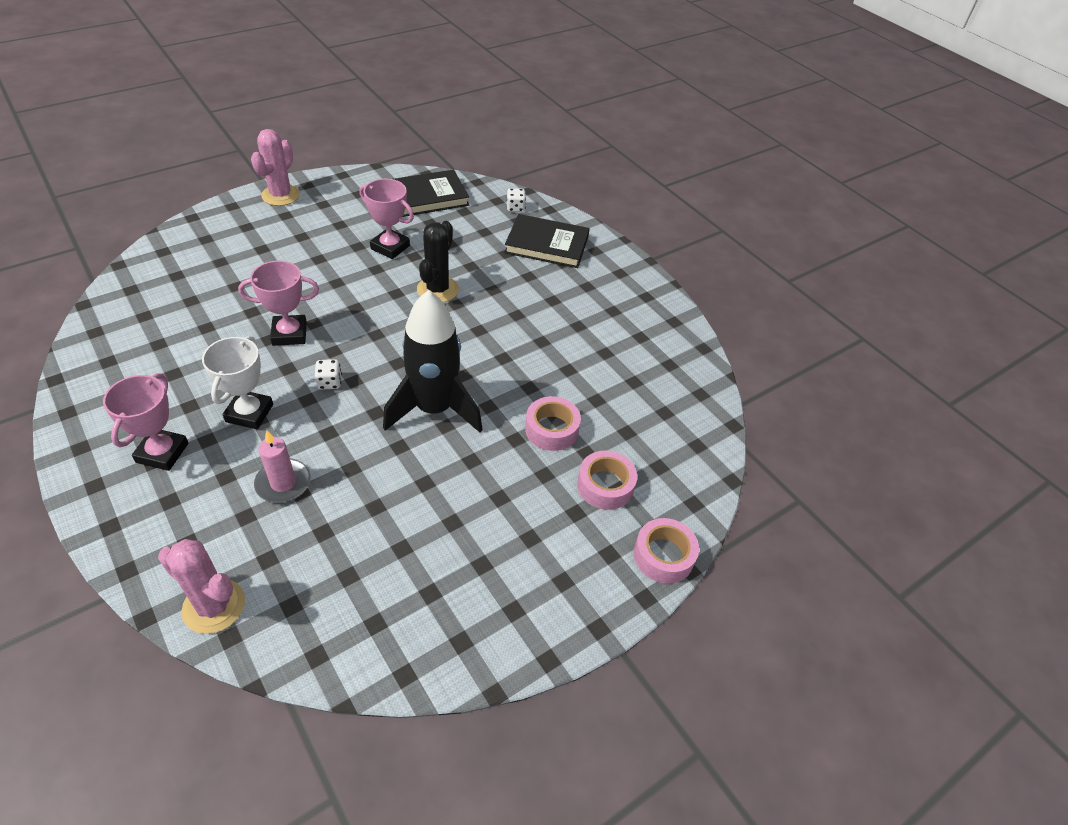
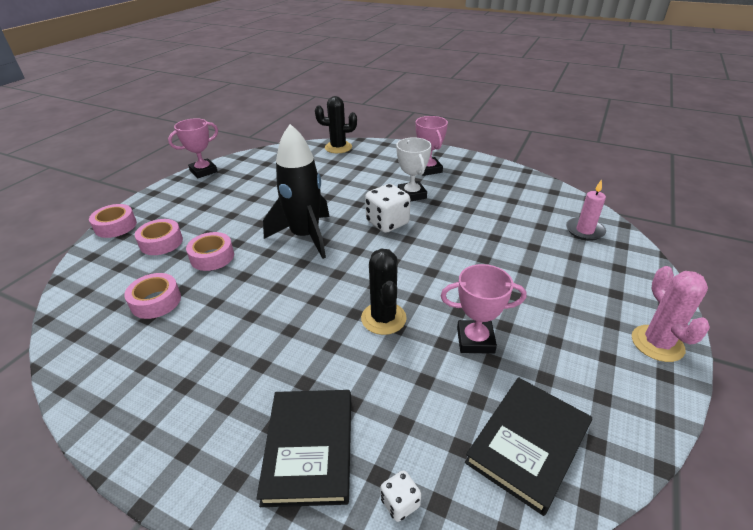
camera: 155 degrees right, 10 degrees down
(214, 606) = (338, 147): pink cactus -> black cactus
(283, 483) = (356, 180): pink candle -> pink candle (584, 231)
(289, 334) = (450, 235): pink trophy -> pink trophy (203, 171)
(329, 382) = (387, 223): white dice -> white dice, size x2.01
(547, 245) = (310, 448): black book -> black book turned 75 degrees counterclockwise
(624, 396) = (156, 301): none -> pink tape

